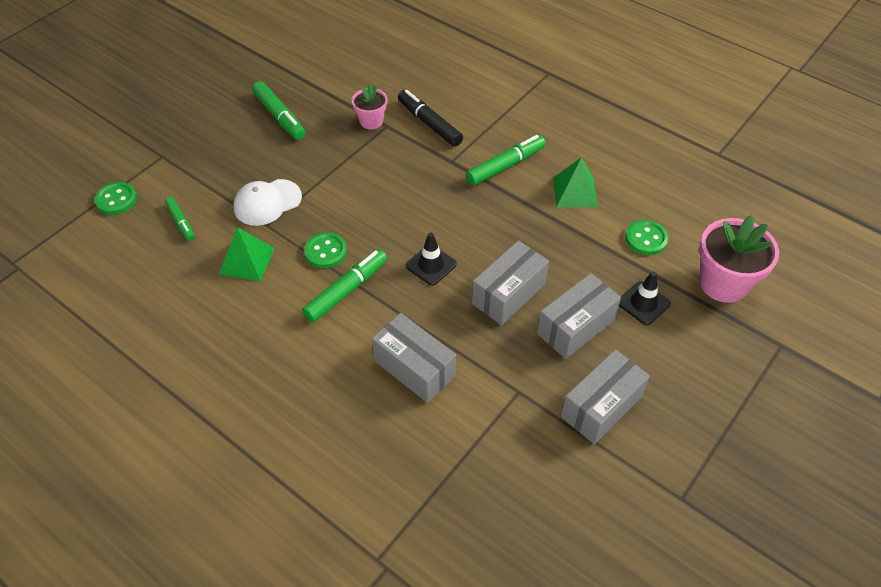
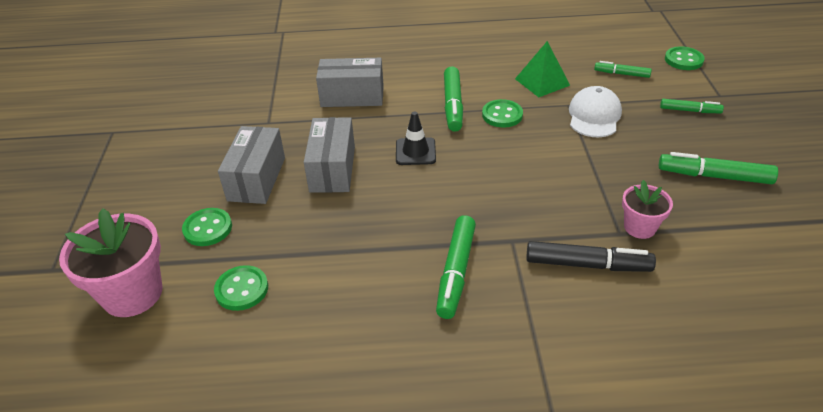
camera: 140 degrees right, 10 degrees down
(204, 160) = (690, 111): none -> green marker
(575, 192) = (356, 292): green pyramid -> none
(601, 406) = (200, 145): grey box -> none
(643, 303) = (208, 228): black traffic cone -> green button

